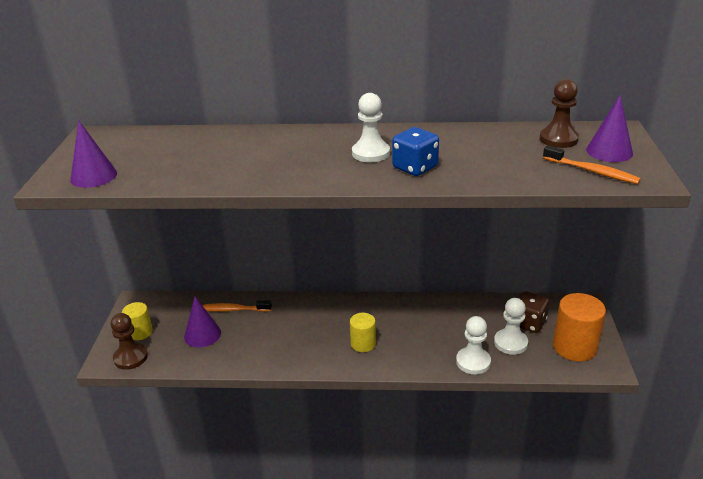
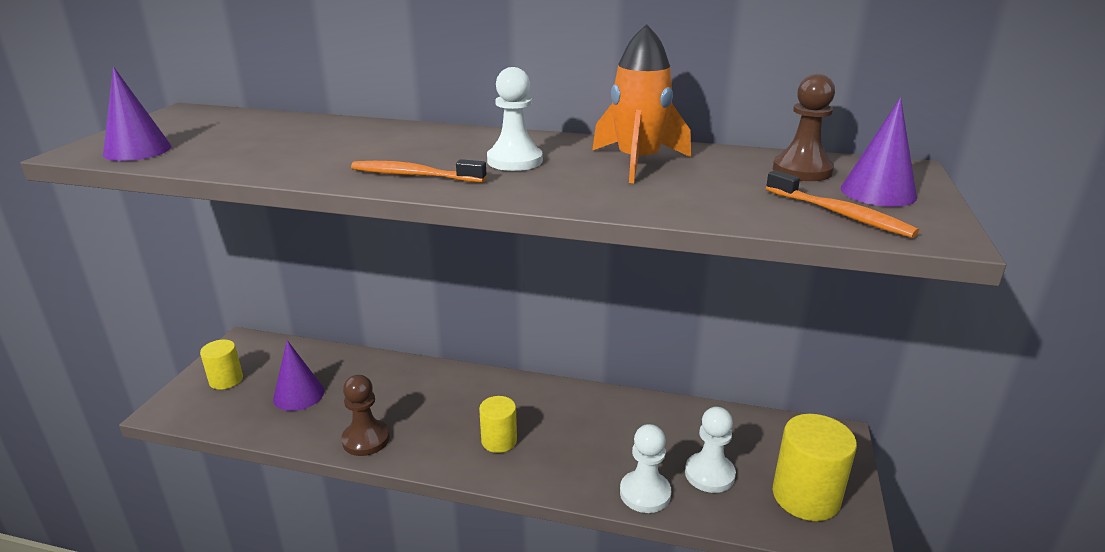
camera: 10 degrees right, 5 degrees down
(130, 357) = (196, 410): brown pawn -> brown pawn (366, 439)
(232, 309) = (352, 369): orange toothbrush -> orange toothbrush (414, 175)
(415, 167) = (566, 182): blue dice -> none
(452, 144) = (638, 162): none -> orange rocket
(529, 323) = (745, 449): brown dice -> none
(574, 347) = (806, 496): orange cylinder -> yellow cylinder

